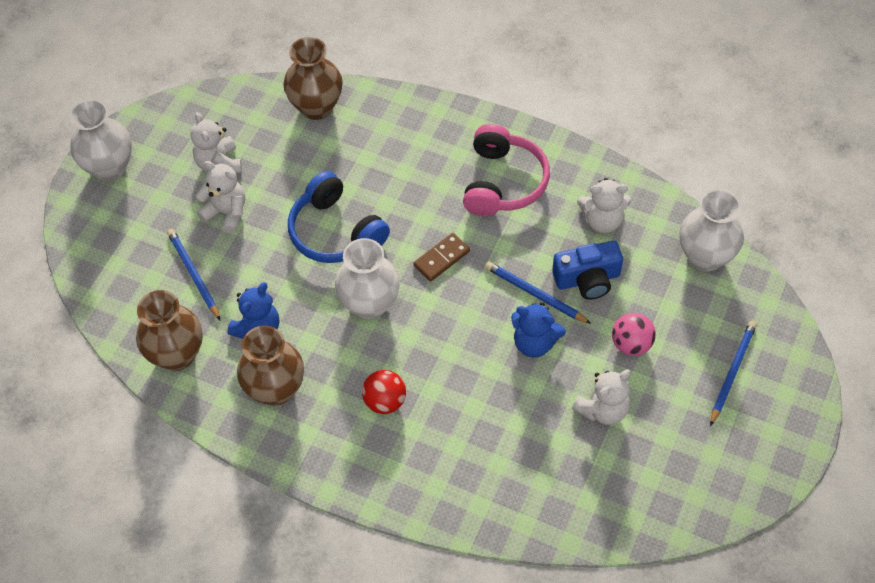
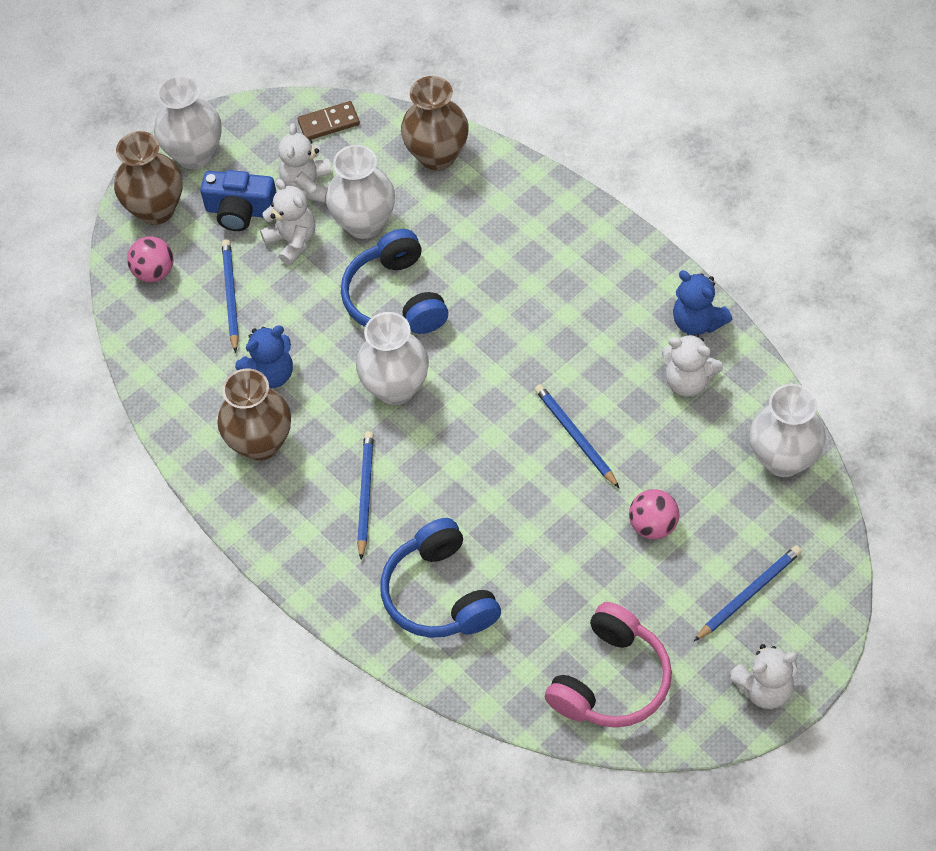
camera: 25 degrees right, 0 degrees up
(117, 276) = (154, 272): none -> pink ball
(177, 354) = (178, 373): brown vase -> brown vase (156, 209)
(281, 179) = (364, 223): none -> white vase
(385, 401) = (365, 494): red ball -> blue pencil
(441, 258) = (493, 364): brown domino -> brown domino (328, 123)
(486, 462) = (439, 594): none -> blue headphones
(503, 182) = (599, 303): pink headphones -> pink headphones (611, 680)
(534, 342) = (550, 488): blue teddy bear -> blue teddy bear (697, 322)
(587, 279) = (640, 440): blue camera -> blue camera (240, 211)
(602, 409) = (588, 583): white teddy bear -> white teddy bear (764, 689)

